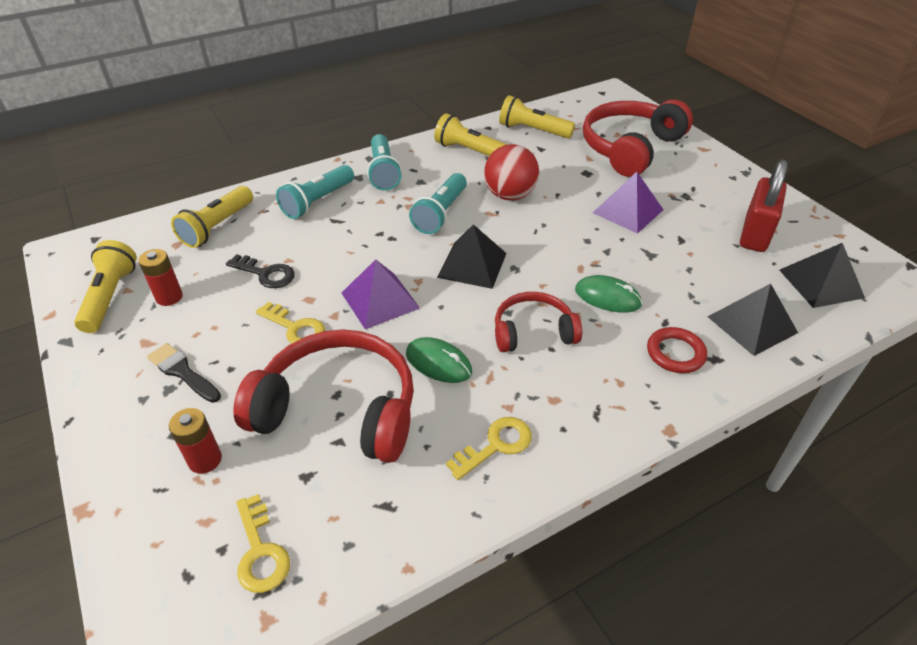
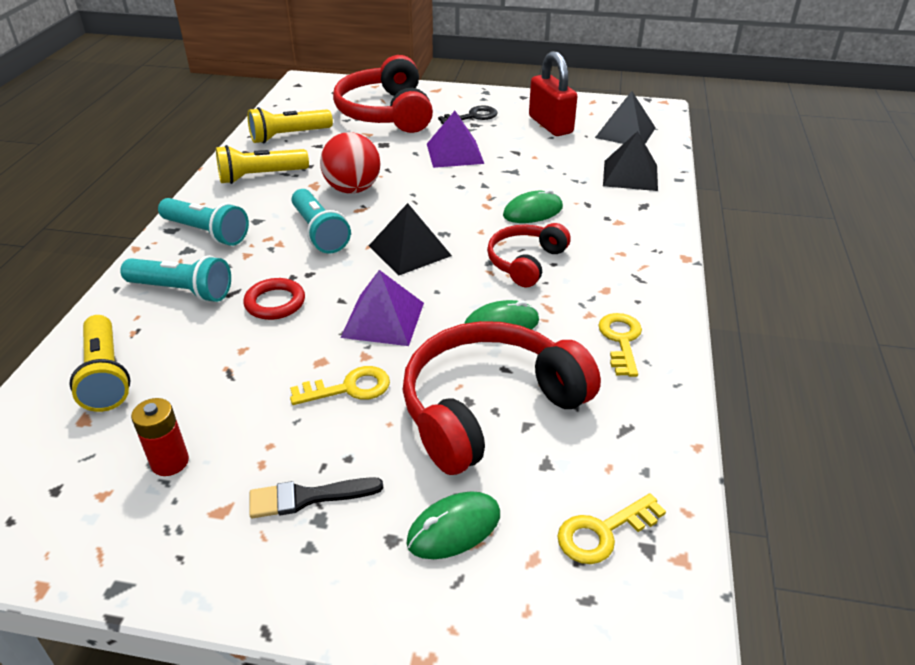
camera: 50 degrees left, 5 degrees down
(110, 297) = (92, 515): yellow flashlight -> none
(205, 460) = (454, 528): red battery -> green mouse
(260, 551) = (603, 532): yellow key -> yellow key turned 135 degrees clockwise
(265, 273) = (240, 373): black key -> black key (472, 116)
(317, 202) = (182, 291): turquoise flashlight -> turquoise flashlight turned 60 degrees counterclockwise
(675, 353) = (621, 216): red ring -> red ring (275, 303)

